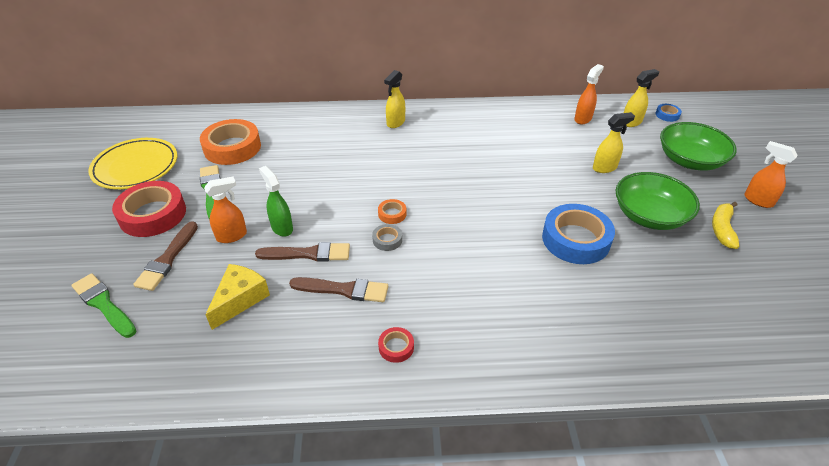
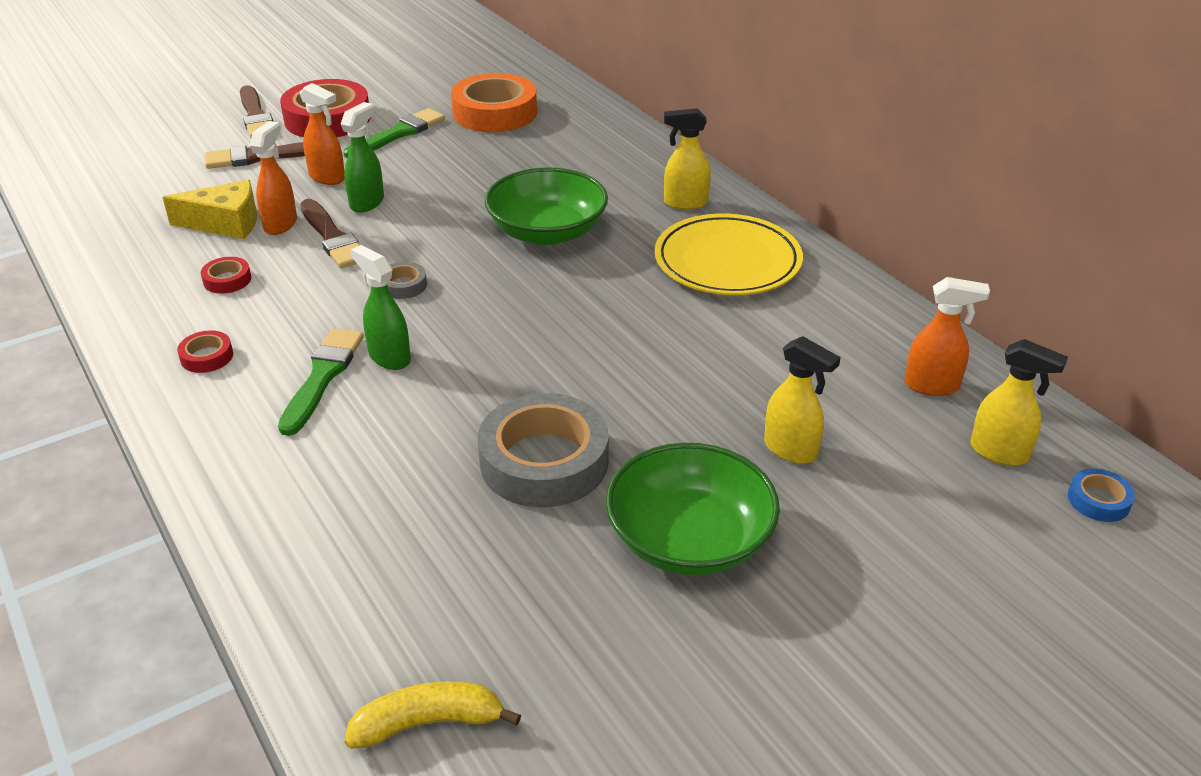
camera: 60 degrees right, 5 degrees down
(103, 304) = (173, 152): green brush -> green brush (322, 377)
(135, 167) = (401, 76): yellow plate -> yellow plate (727, 261)
(314, 316) = (227, 280): none -> red tape
(344, 290) = (284, 285): brown brush -> brown brush (256, 116)
(392, 214) = (461, 271): orange tape -> none
(454, 266) = (389, 357): none -> green spray bottle
(576, 239) = (544, 461): blue tape -> grey tape
(690, 160) = (947, 567): green bowl -> green bowl (547, 232)
(722, 229) = (736, 655): yellow banana -> yellow banana (428, 723)
(758, 200) = (901, 706): orange spray bottle -> orange spray bottle (281, 224)

